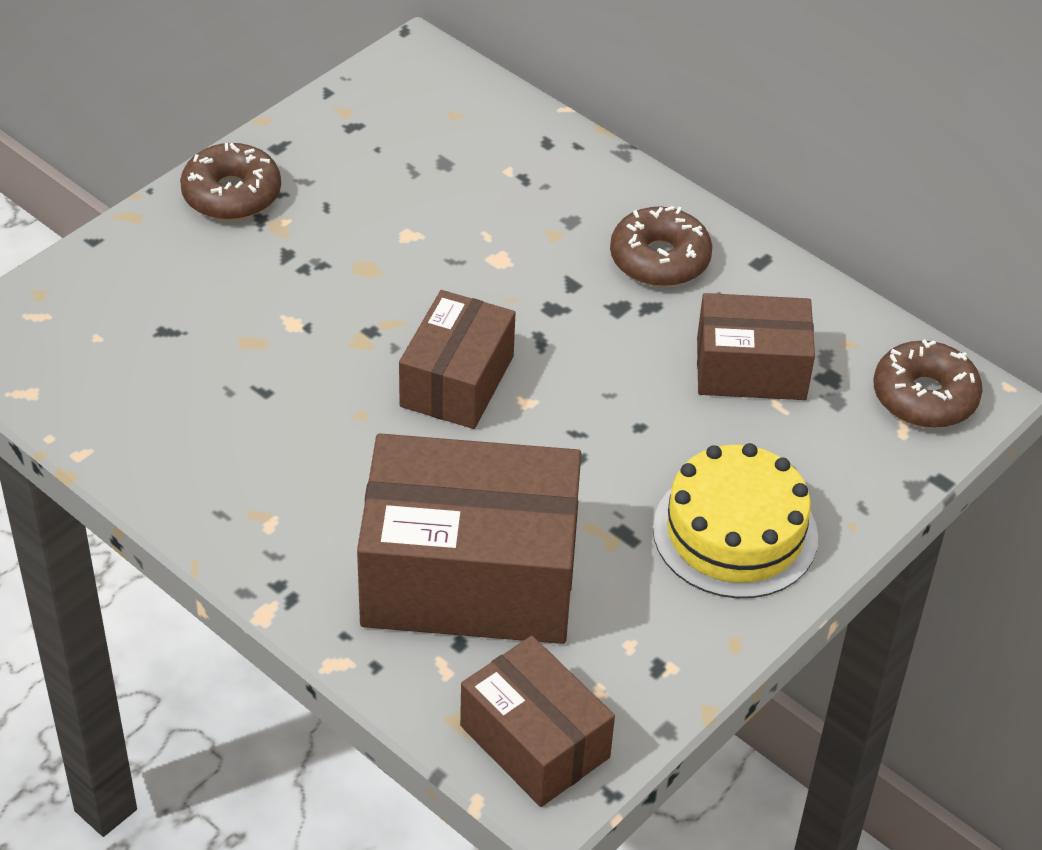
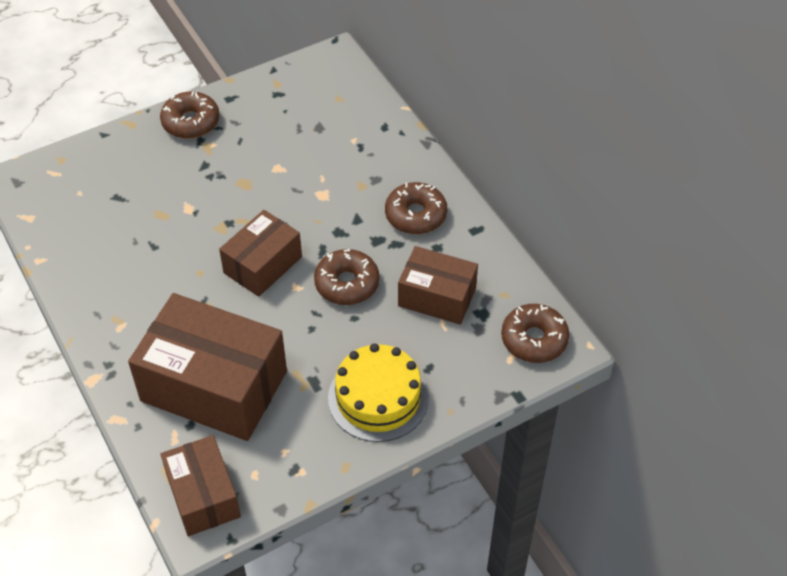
camera: 20 degrees right, 5 degrees up
(603, 380) = (347, 284): none -> brown donut

